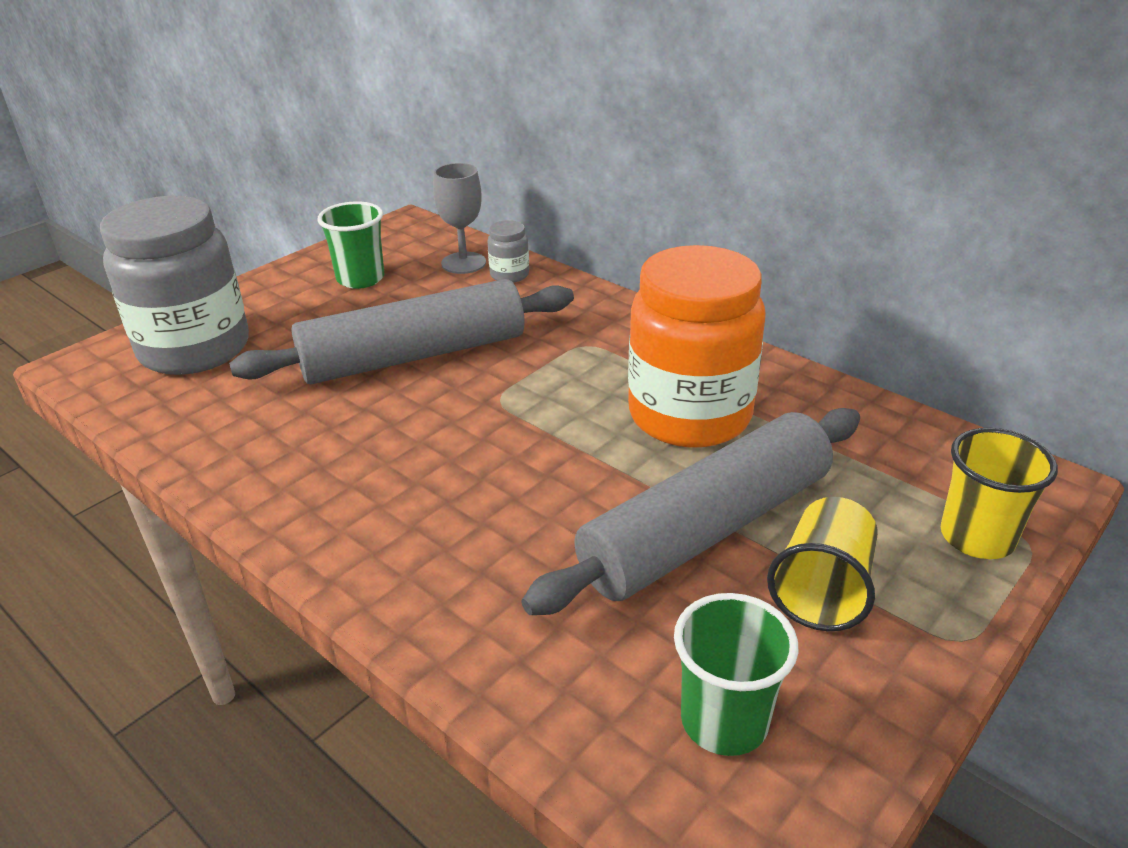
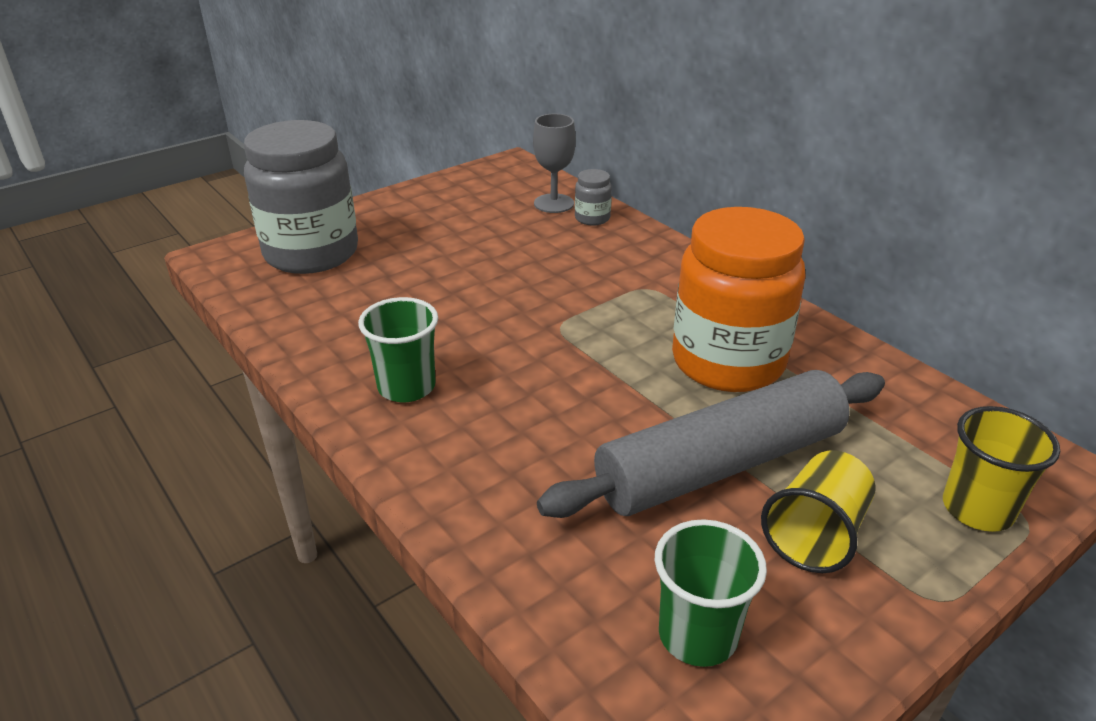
camera: 10 degrees right, 0 degrees up
(360, 279) = (461, 208): green cup -> green cup (406, 387)
(414, 356) = (493, 280): grey rolling pin -> none

